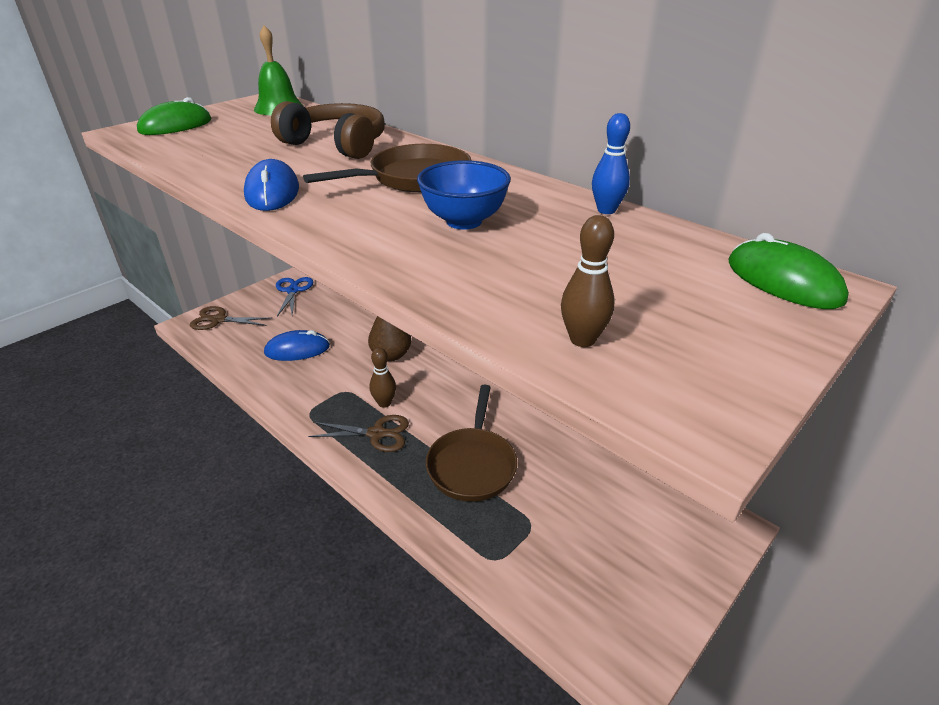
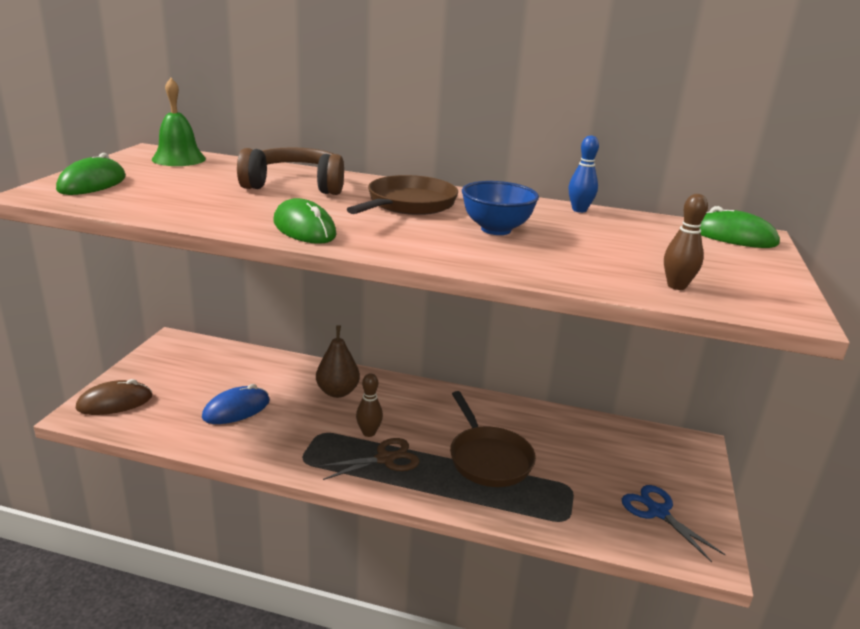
camera: 30 degrees left, 10 degrees down
(218, 320) = (115, 402): brown scissors -> brown mouse
(272, 192) = (304, 228): blue mouse -> green mouse
(293, 290) = (177, 357): blue scissors -> blue scissors (657, 512)

